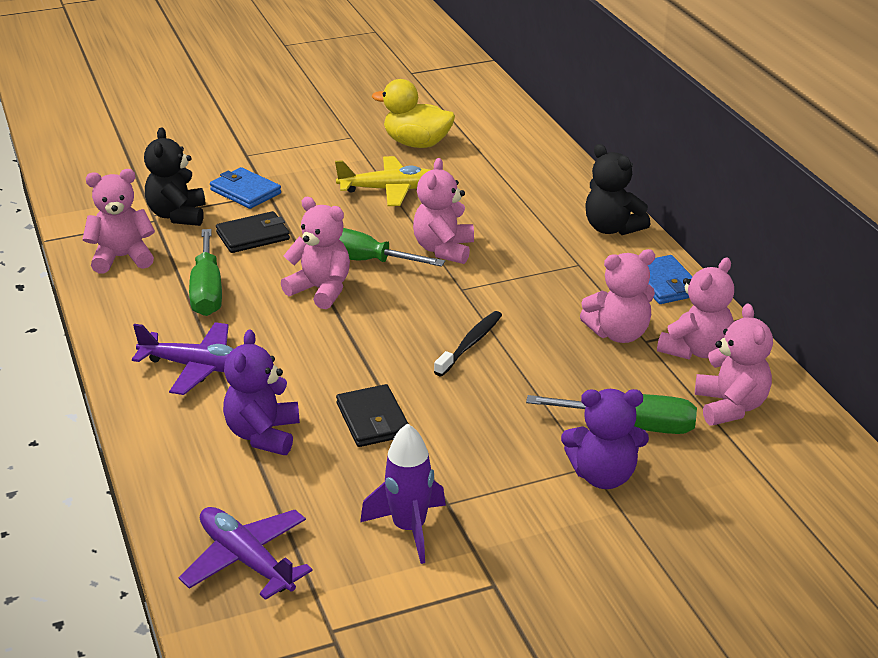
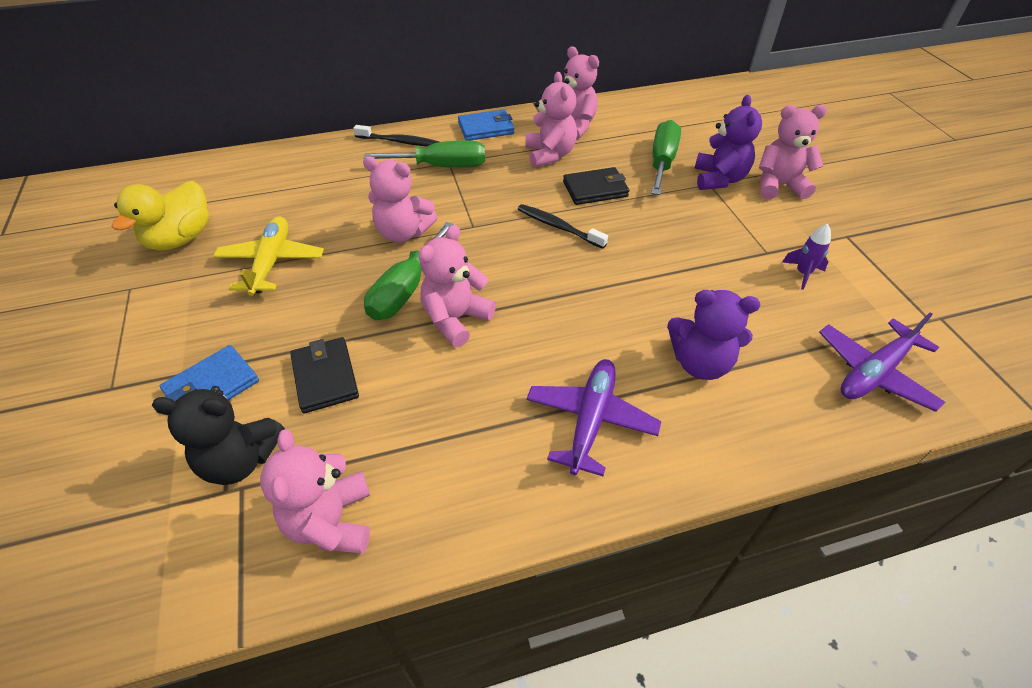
camera: 85 degrees left, 15 degrees up
(207, 291) = (438, 418): green screwdriver -> green screwdriver (442, 166)
(373, 420) = (669, 288): black wallet -> black wallet (595, 189)
(409, 529) = (802, 273): purple rocket -> purple rocket, size x0.60
(612, 228) = (399, 142): black teddy bear -> black toothbrush
(730, 406) = (636, 123): pink teddy bear -> pink teddy bear (778, 186)

